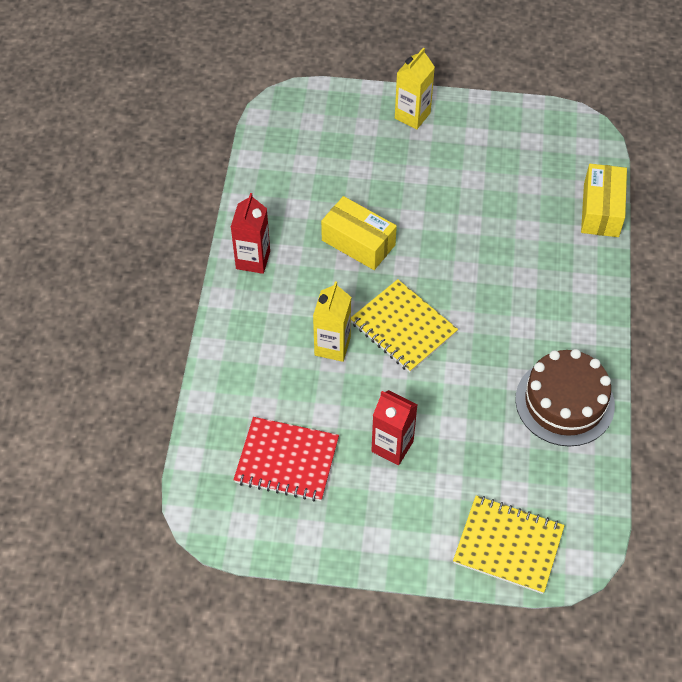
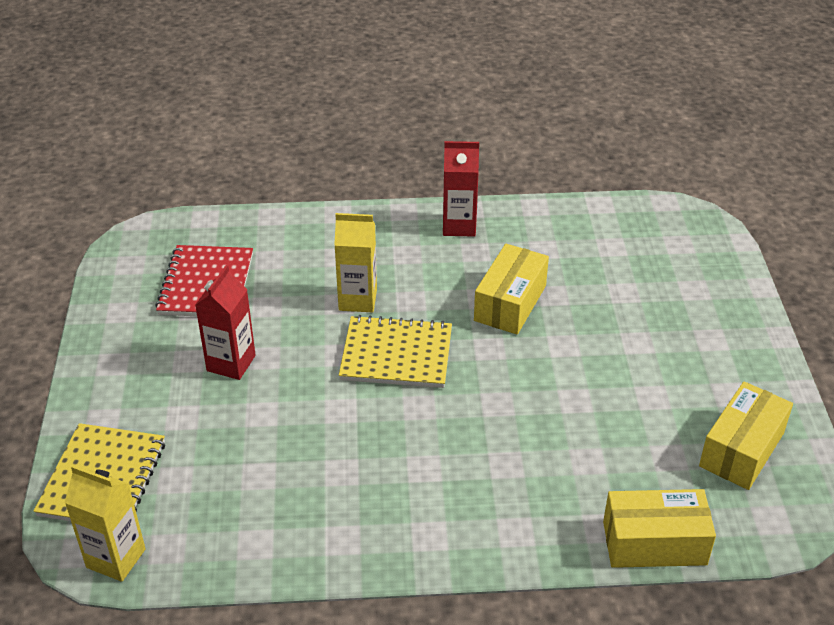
camera: 80 degrees right, 15 degrees down
(403, 327) = (396, 355): yellow notebook -> yellow notebook turned 60 degrees clockwise
(412, 116) = (733, 328): yellow carton -> yellow carton (116, 558)
(528, 144) = (741, 449): none -> yellow box
(564, 402) = (313, 521): brown cake -> none

